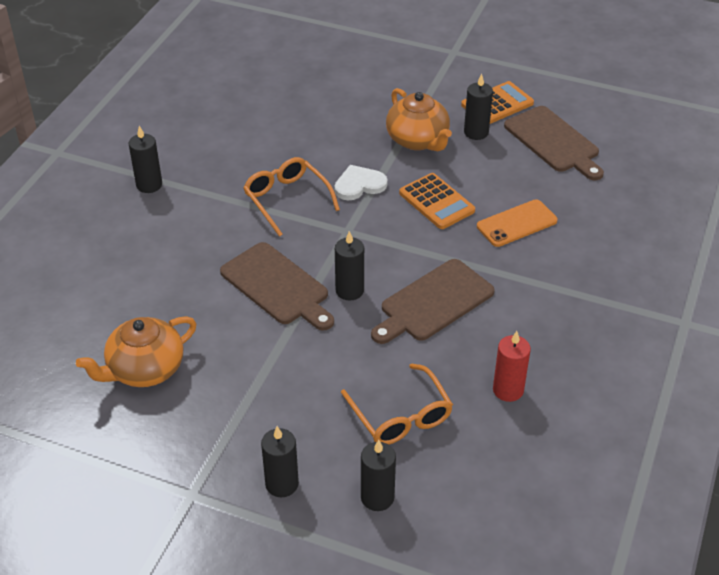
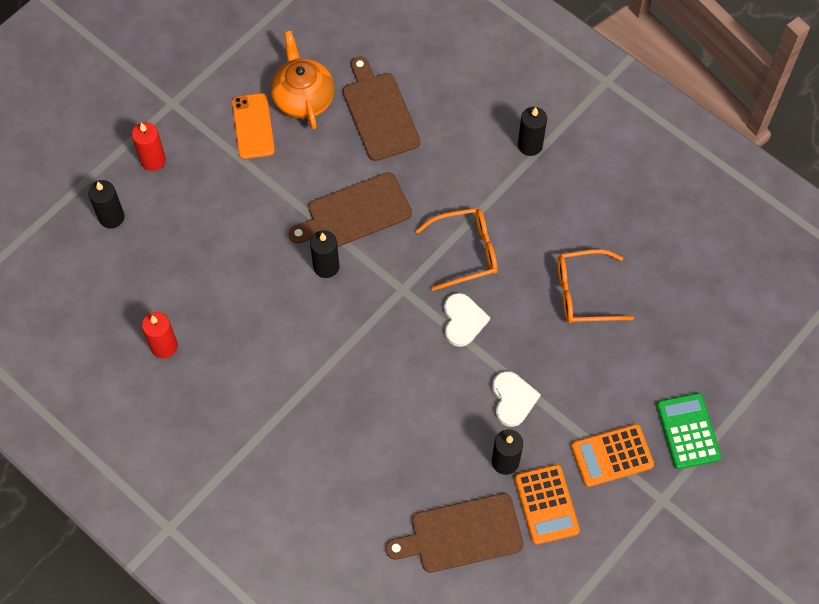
camera: 110 degrees right, 20 degrees up
(282, 484) = (153, 160): black candle -> red candle
(390, 49) = (688, 431): none -> green calculator
(400, 415) = (176, 258): orange glasses -> orange glasses (584, 293)
(418, 140) = (513, 399): orange teapot -> white heart
(433, 302) = (283, 327): brown cutting board -> brown cutting board (379, 113)
(436, 202) = (412, 380): orange calculator -> orange calculator (612, 456)
(517, 224) = (353, 440): orange phone -> orange phone (253, 126)

